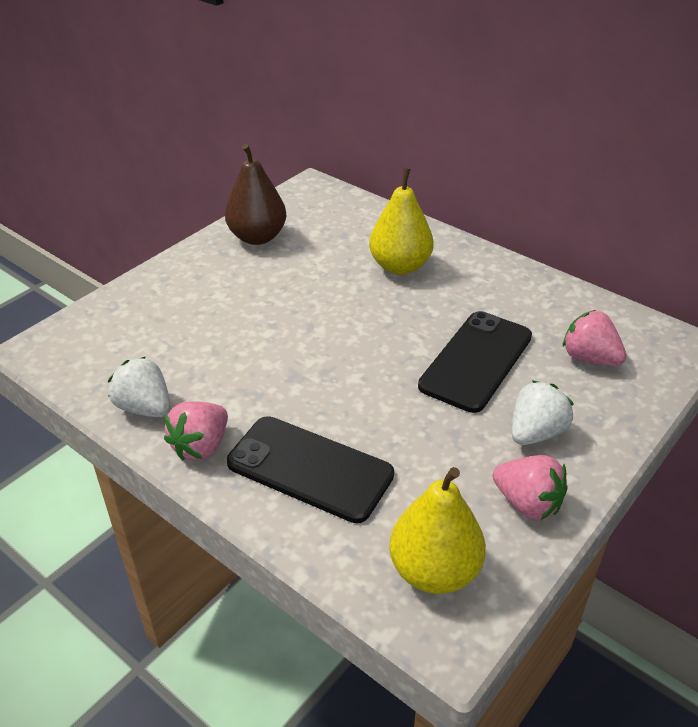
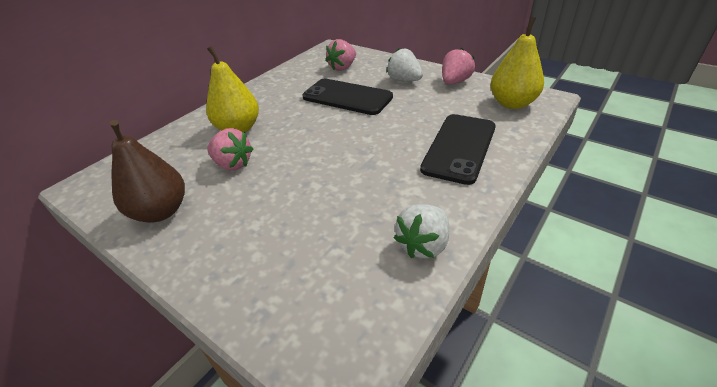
camera: 90 degrees left, 0 degrees up
(201, 446) = (457, 200): pink strawberry -> pink strawberry (233, 164)

